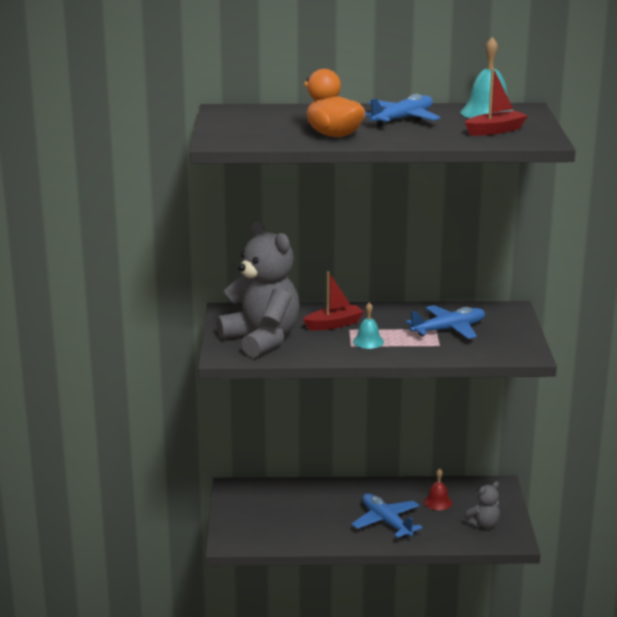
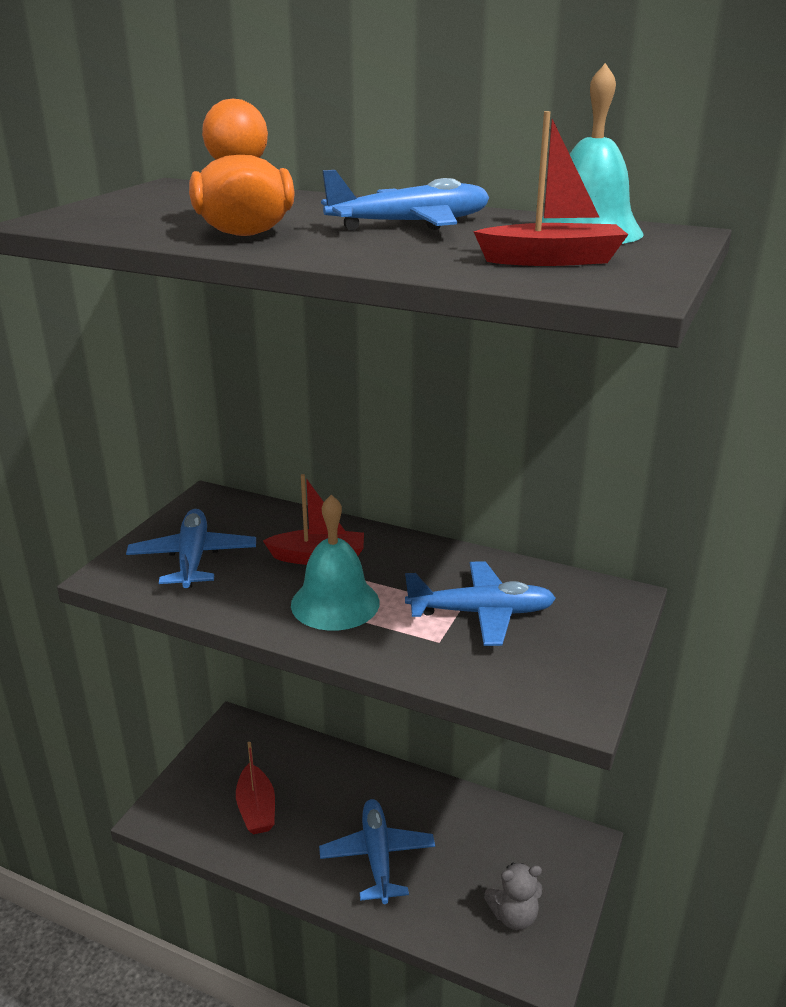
camera: 25 degrees right, 5 degrees up
(262, 339) = (193, 558): grey teddy bear -> blue plane
(291, 522) = (256, 809): none -> red boat
(368, 341) = (335, 603): turquoise bell -> turquoise bell, size x1.72
(438, 502) = (474, 844): red bell -> none

